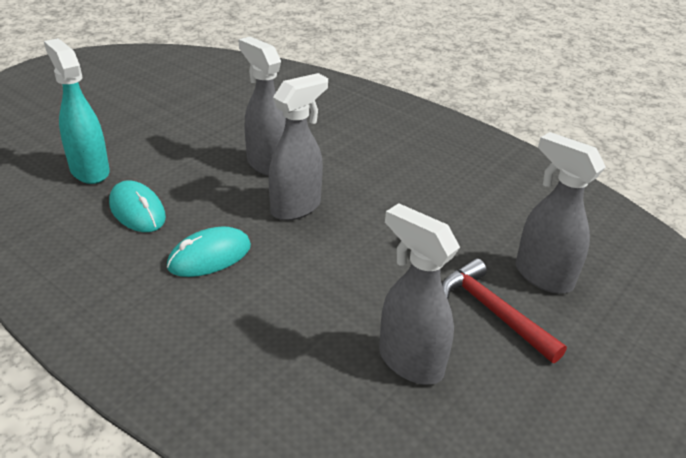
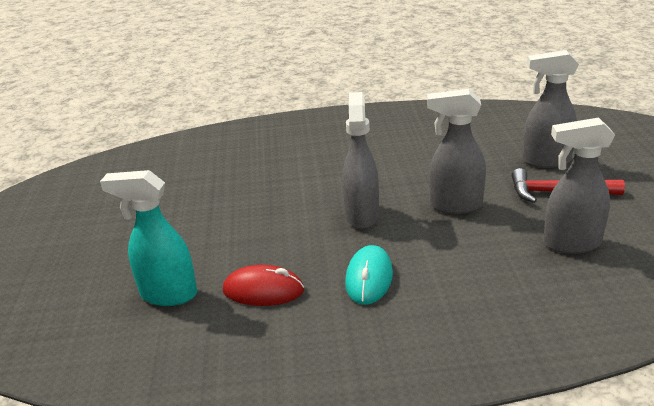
camera: 40 degrees left, 5 degrees down
(137, 211) = (263, 290): turquoise mouse -> red mouse
(267, 164) = (291, 205): grey spray bottle -> grey spray bottle (455, 205)

